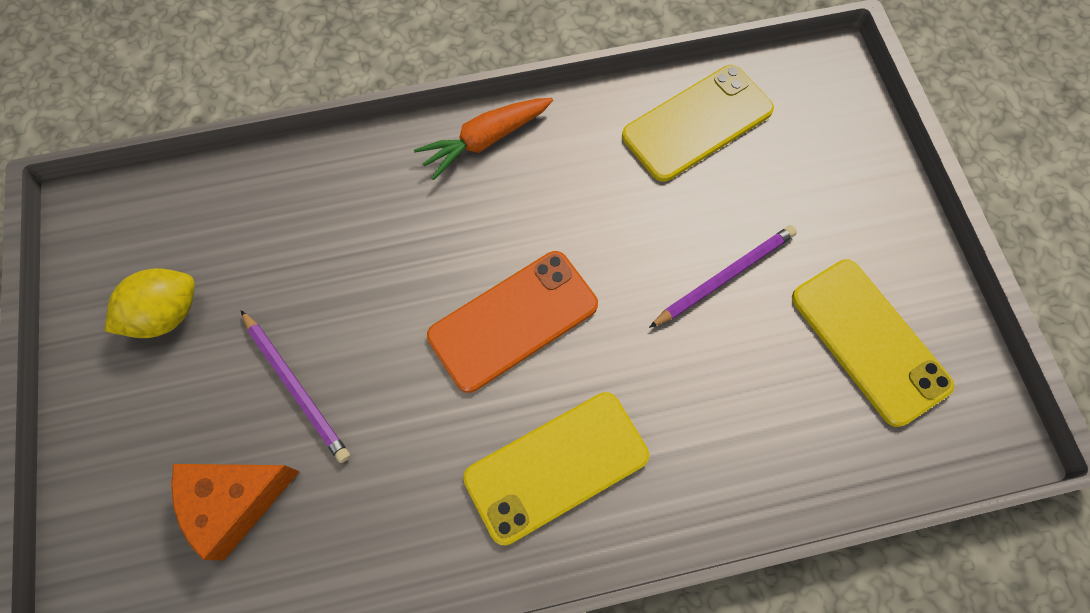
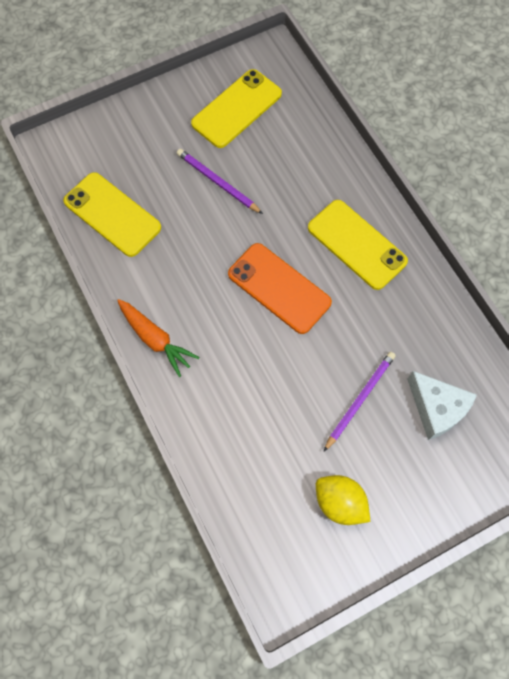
camera: 105 degrees left, 0 degrees up
(235, 501) = (436, 409): orange cheese -> white cheese

